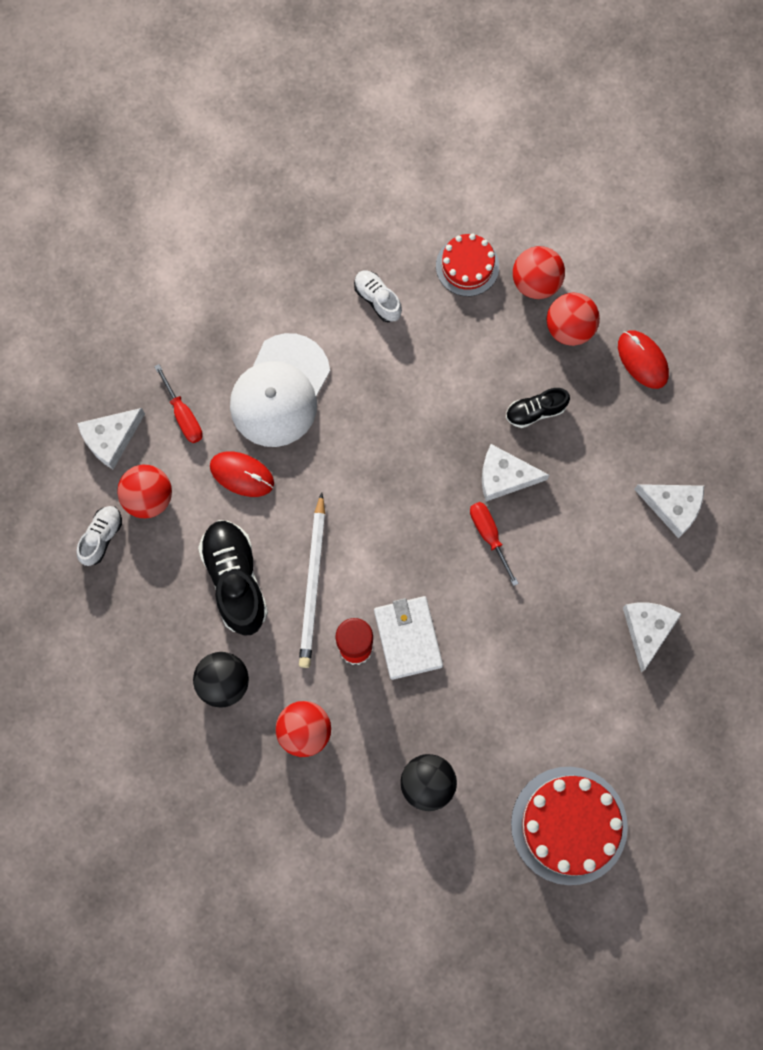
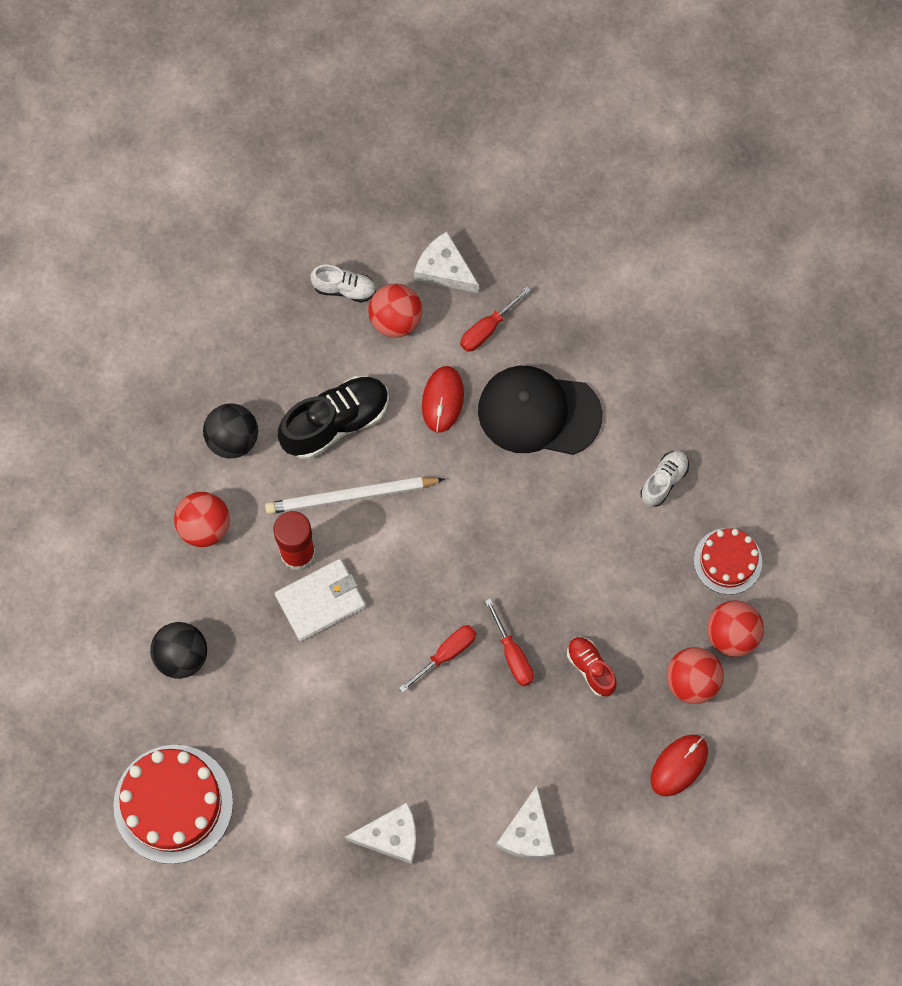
camera: 75 degrees right, 5 degrees down
(280, 391) = (538, 412): white cap -> black cap
(505, 476) = (512, 654): white cheese -> red screwdriver
(535, 411) = (590, 668): black shoe -> red shoe

